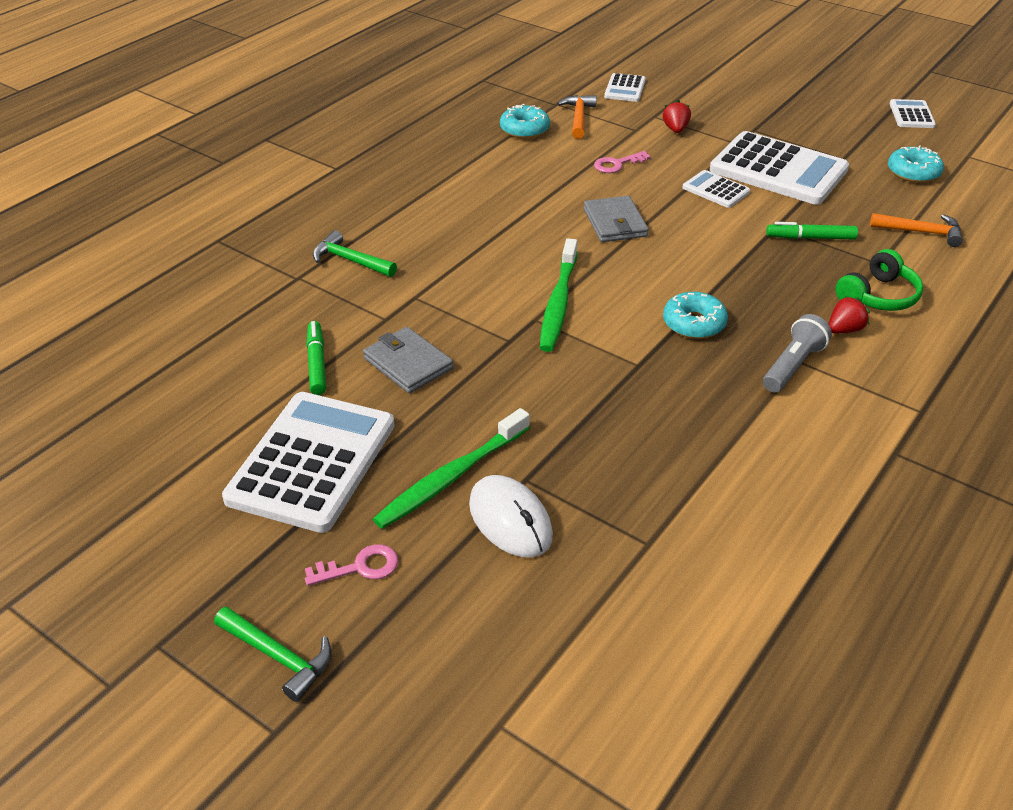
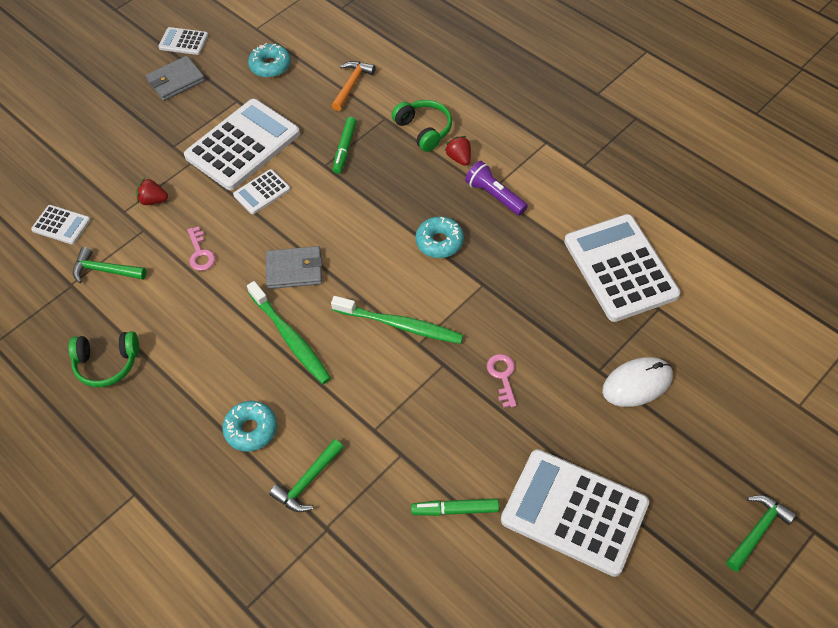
camera: 80 degrees left, 15 degrees up
(359, 567) = (680, 480): pink key -> pink key (503, 376)
(408, 363) = (463, 439): grey wallet -> grey wallet (176, 81)
(451, 477) = (595, 417): green toothbrush -> green toothbrush (290, 338)
(472, 134) = (107, 363): none -> green headphones
(524, 129) = (112, 318): turquoise donut -> turquoise donut (251, 429)
(578, 118) = (105, 270): orange hammer -> green hammer
(711, 499) = (620, 268): none -> white calculator
(793, 365) = (494, 195): grey flashlight -> purple flashlight

